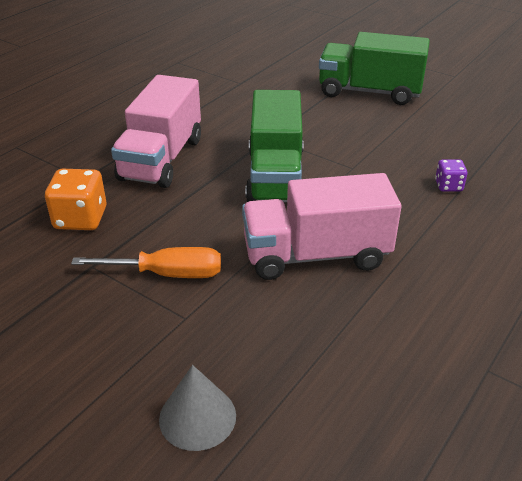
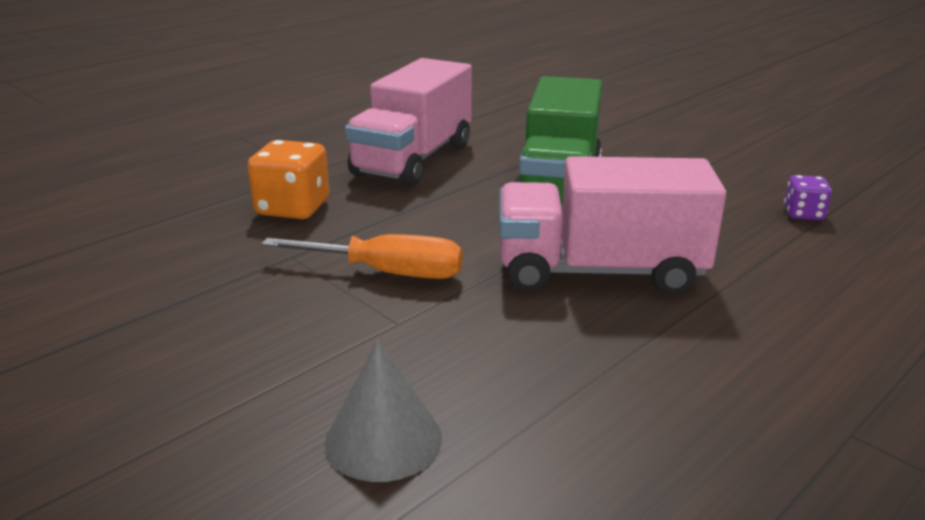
camera: 10 degrees right, 10 degrees down
(369, 92) = (701, 115): green truck -> none

